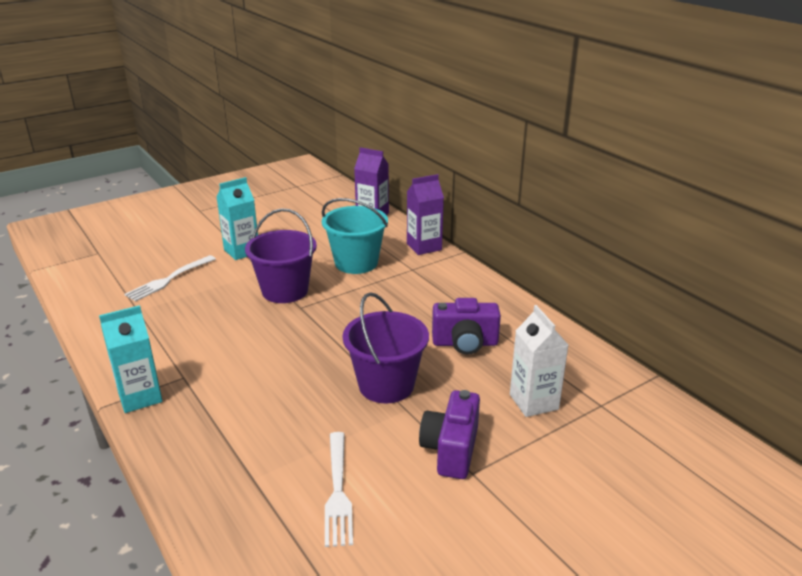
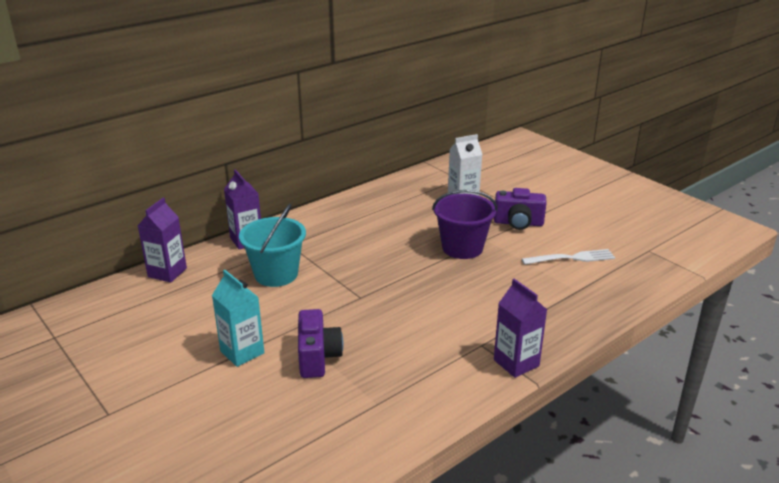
camera: 95 degrees left, 0 degrees up
(140, 397) = (516, 363): turquoise carton -> purple carton
(169, 279) = (308, 396): white fork -> none
(285, 291) = (331, 310): purple bucket -> none
(465, 343) = (403, 219): purple camera -> purple camera (318, 357)

